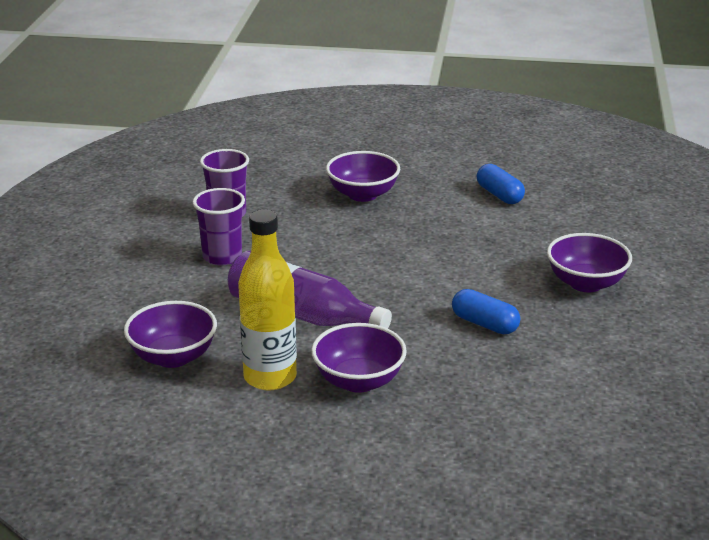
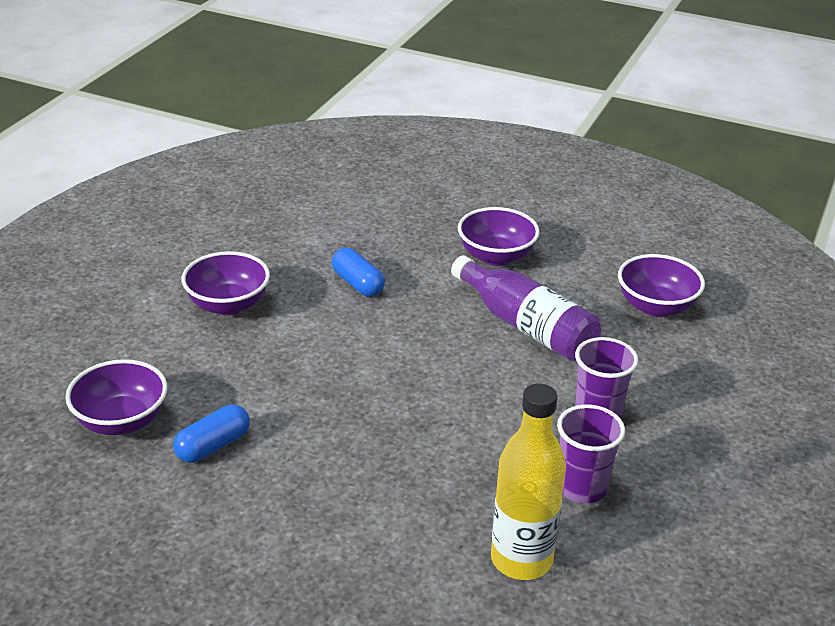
camera: 165 degrees left, 5 degrees up
(270, 377) = (570, 273): yellow bottle -> yellow bottle (521, 560)
(363, 194) = (389, 487): purple bowl -> purple bowl (121, 421)
(499, 195) = (213, 446): blue capsule -> blue capsule turned 60 degrees clockwise

